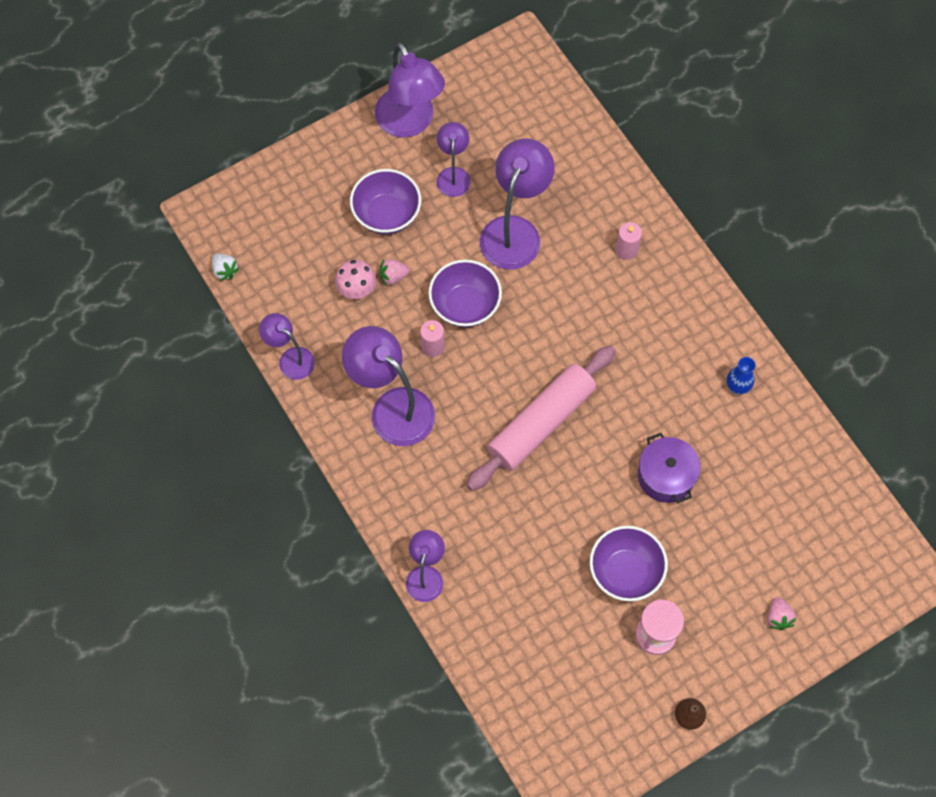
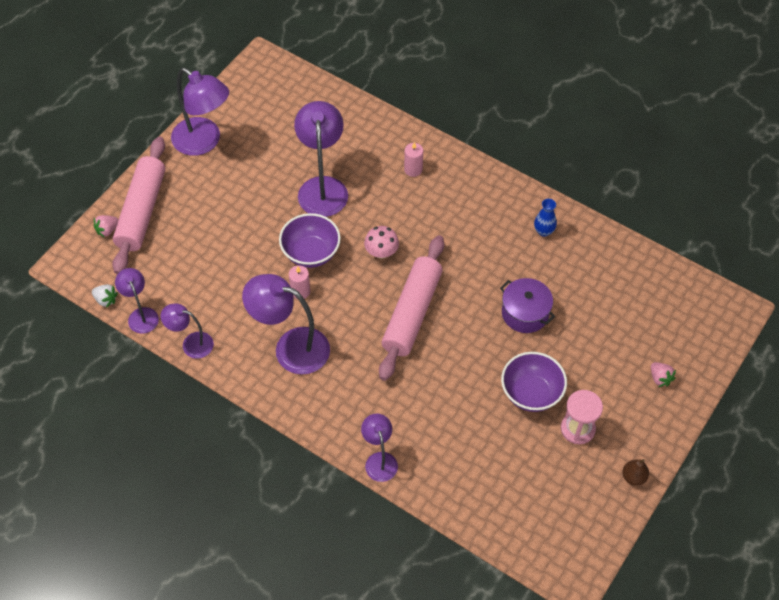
camera: 25 degrees left, 10 degrees down
(307, 181) = (142, 211): none -> pink rolling pin
(356, 288) = (219, 273): pink mushroom -> pink mushroom (381, 252)
(386, 214) = (217, 212): purple bowl -> none
(393, 276) = (244, 253): pink strawberry -> pink strawberry (107, 230)
(453, 175) = (255, 166): purple lamp -> purple lamp (141, 315)

